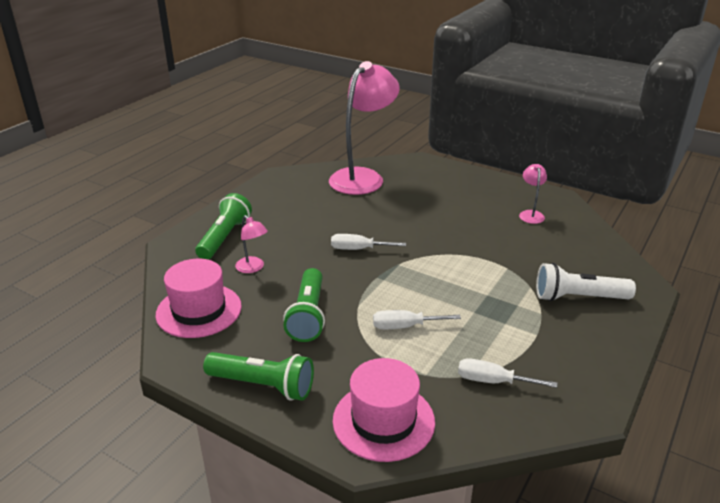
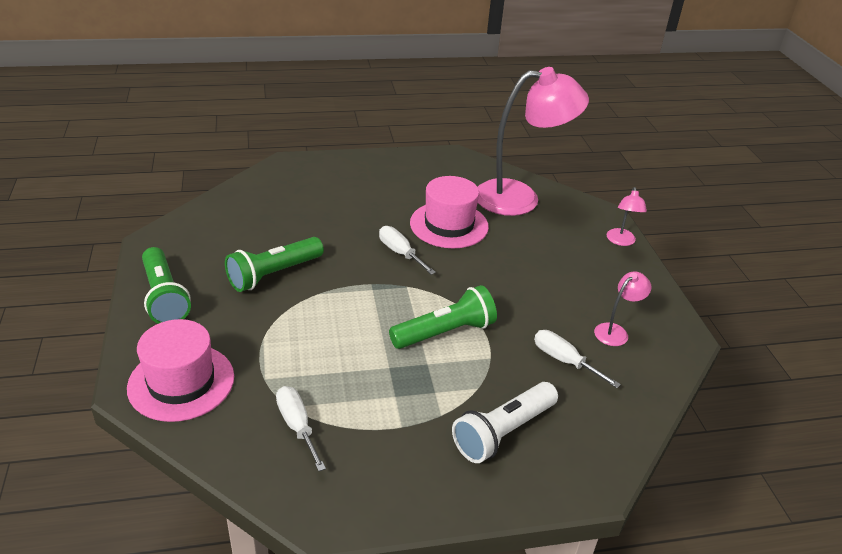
camera: 45 degrees right, 5 degrees up
(199, 310) = (220, 220): pink hat -> pink hat (449, 225)
(224, 237) = (326, 180): green flashlight -> green flashlight (445, 332)
(253, 268) = (303, 215): pink lamp -> pink lamp (621, 241)
(404, 326) = (318, 334): white screwdriver -> white screwdriver (564, 360)
(578, 297) = (503, 432): white flashlight -> white flashlight turned 90 degrees counterclockwise

